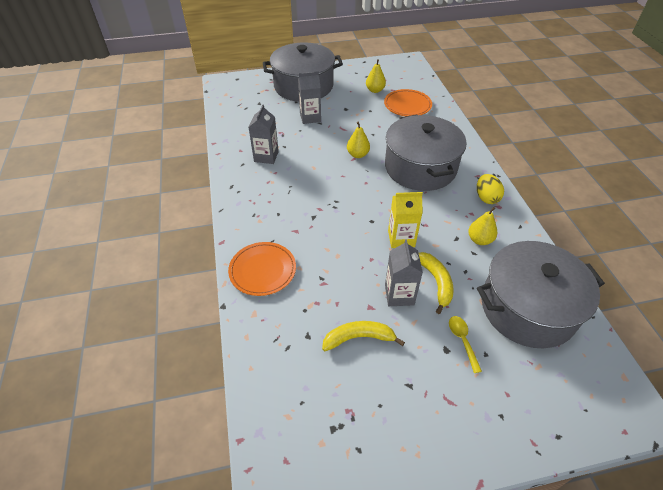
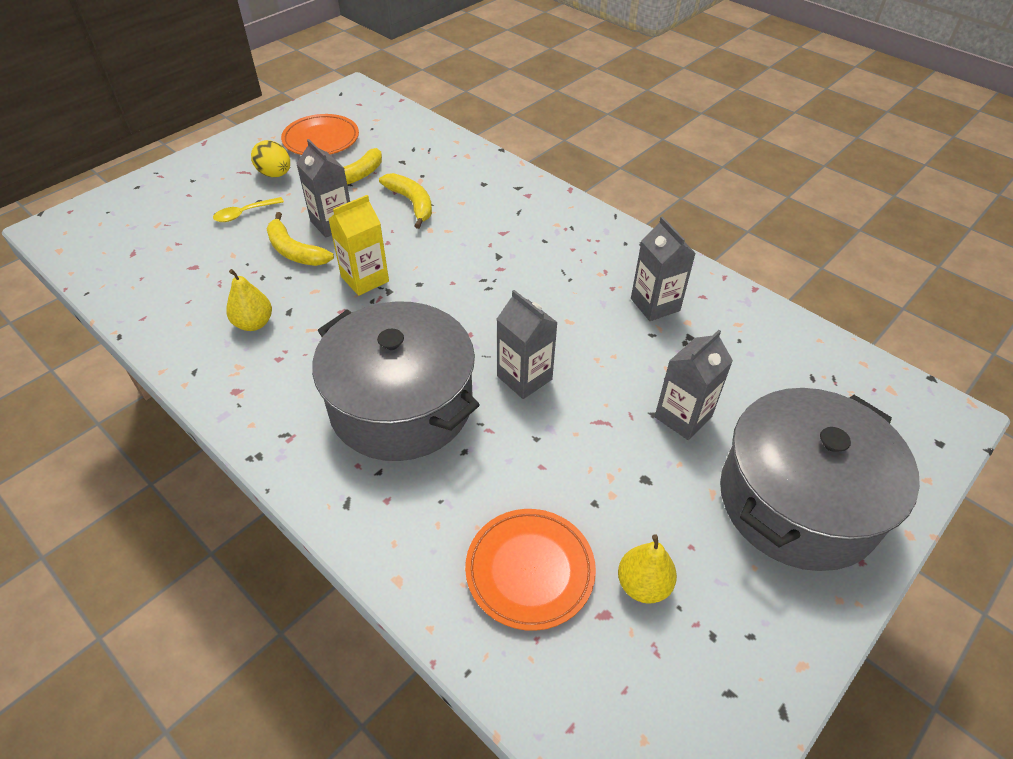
camera: 145 degrees right, 0 degrees up
(262, 270) = (496, 185): orange plate -> orange plate (321, 139)
(333, 285) = (412, 203): none -> yellow banana
(357, 154) = (524, 378): yellow pear -> grey carton
(462, 341) = (244, 214): yellow spoon -> yellow spoon turned 105 degrees clockwise
(486, 198) = (261, 397): yellow egg -> yellow egg (275, 174)
(527, 308) = (173, 269): grey pot -> none

